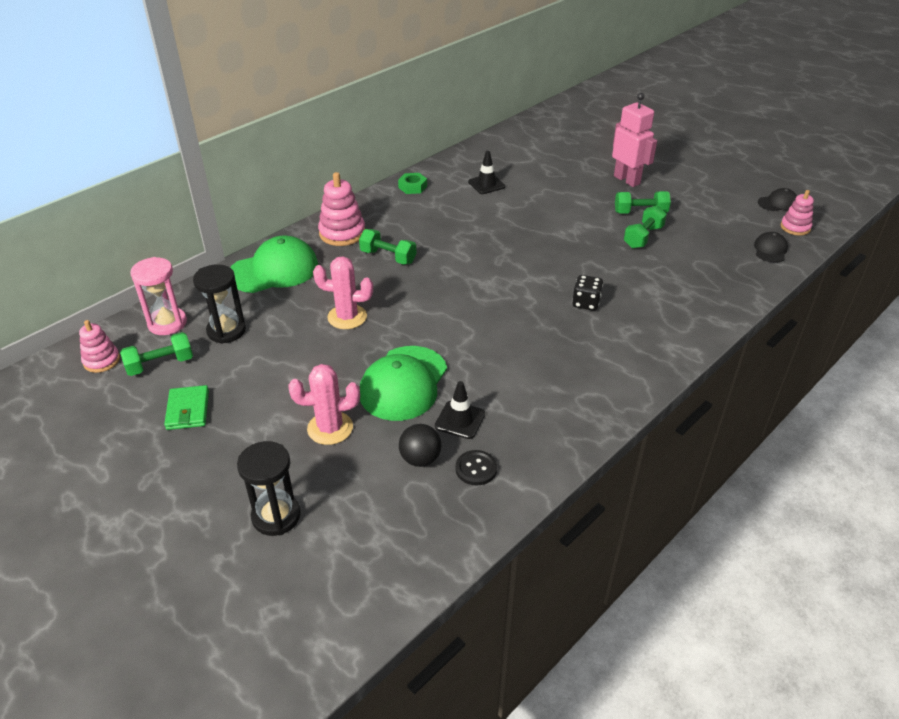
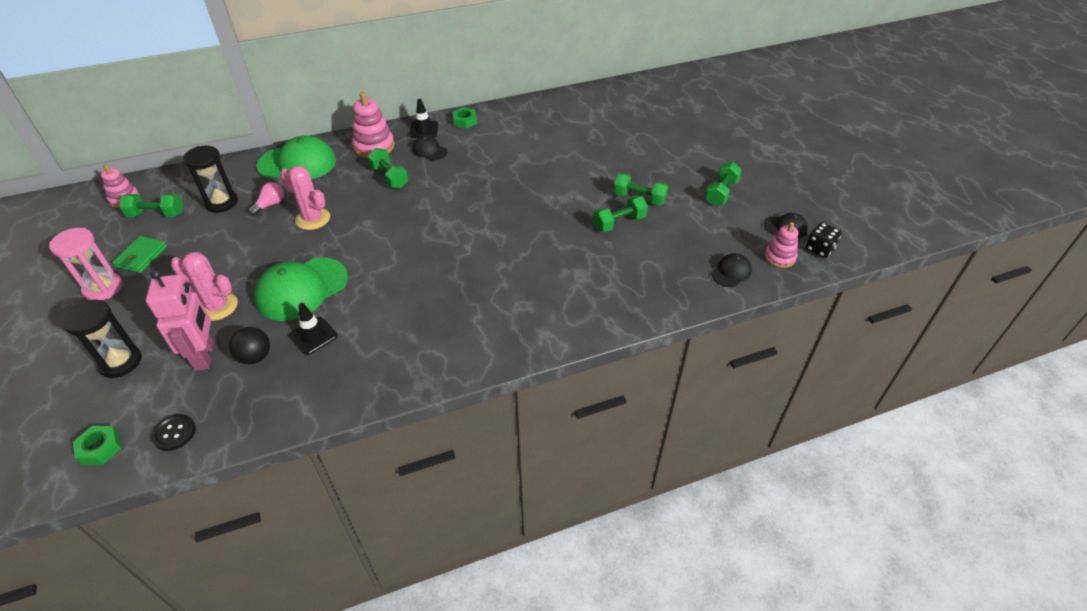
camera: 25 degrees right, 5 degrees up
(167, 323) = (189, 184): pink hourglass -> pink hourglass (103, 288)
(286, 317) = (270, 205): none -> pink light bulb
(342, 601) = (100, 448): none -> green nut
(404, 222) = (429, 150): none -> black cap
(476, 469) = (286, 382): black button -> black button (174, 433)
(486, 184) = (527, 135): black traffic cone -> black traffic cone (424, 130)
(586, 303) = (509, 268): black dice -> black dice (819, 249)
(627, 180) = (656, 163): pink robot -> pink robot (205, 356)
(702, 189) = (721, 192): none -> green dumbbell

